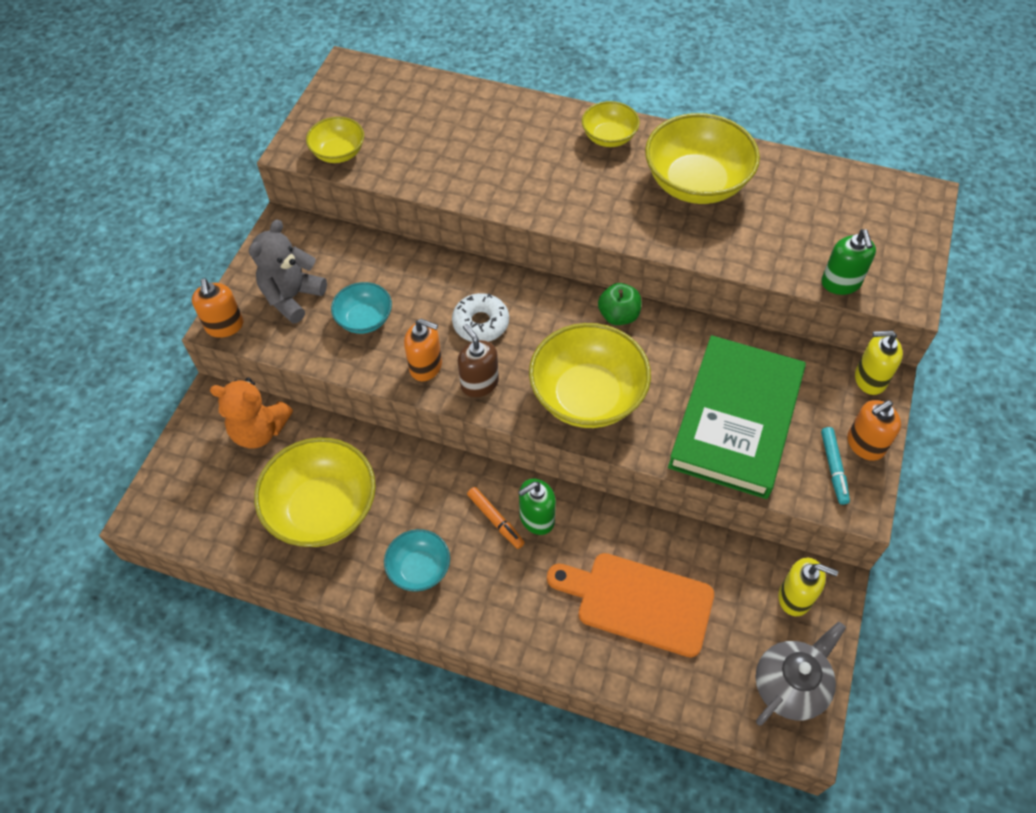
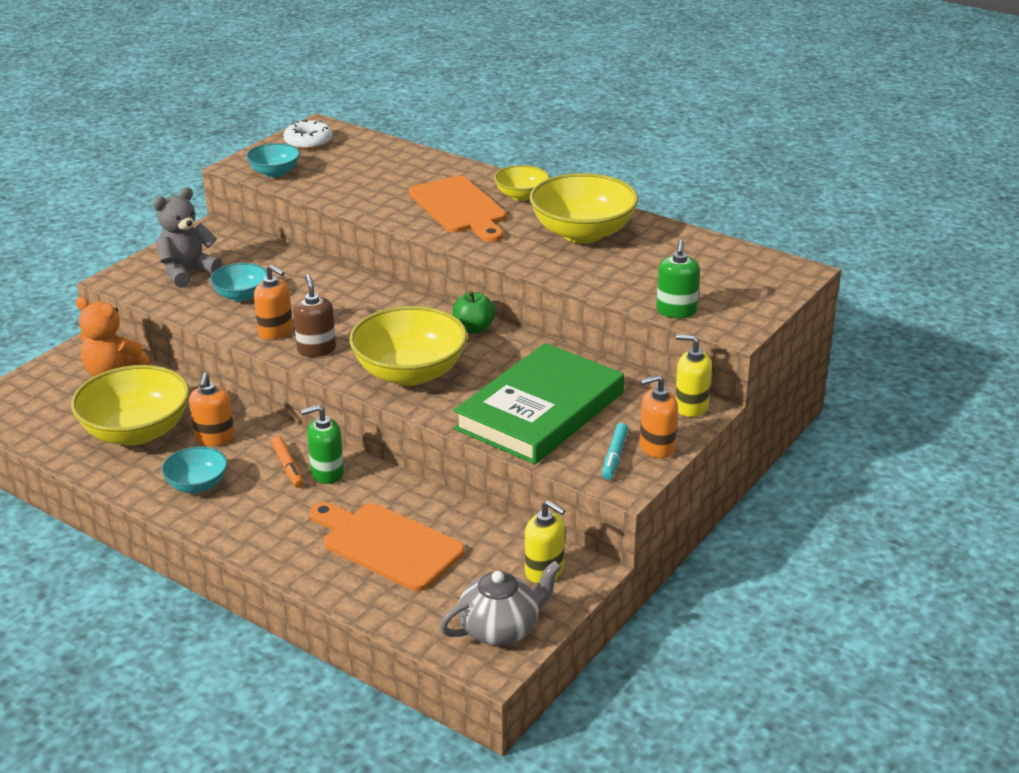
camera: 15 degrees right, 25 degrees down
(225, 326) = (118, 280): orange soap dispenser -> orange soap dispenser (214, 438)
(338, 153) = (274, 172): yellow bowl -> turquoise bowl
(481, 323) = (343, 313): white donut -> white donut (308, 142)
(556, 170) = (459, 208): none -> orange cutting board

